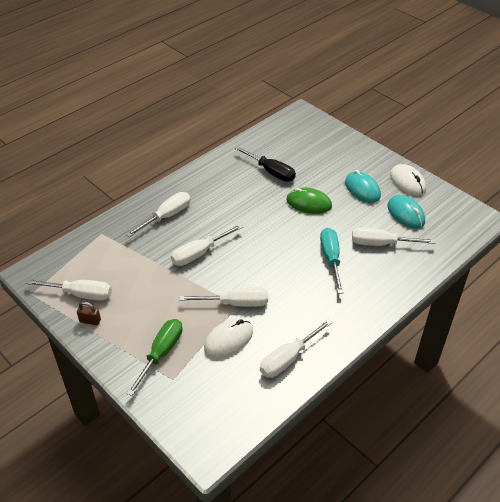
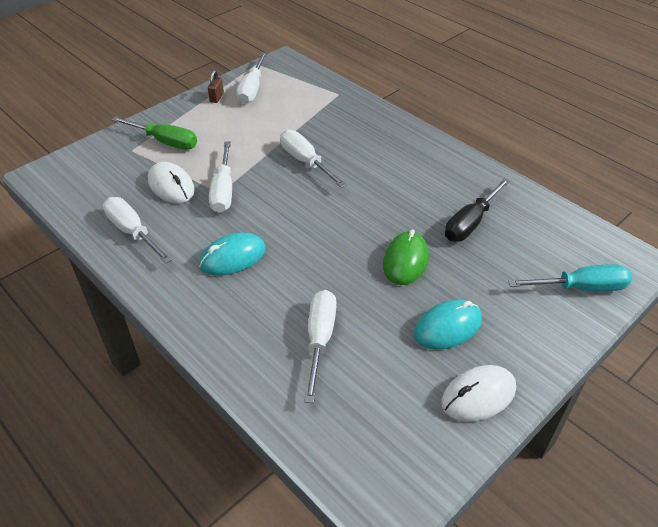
camera: 90 degrees right, 0 degrees up
(166, 216) = (368, 135): white screwdriver -> none
(331, 259) = (290, 278): turquoise screwdriver -> turquoise screwdriver (580, 288)
(405, 214) = (391, 381): turquoise mouse -> turquoise mouse (233, 257)

